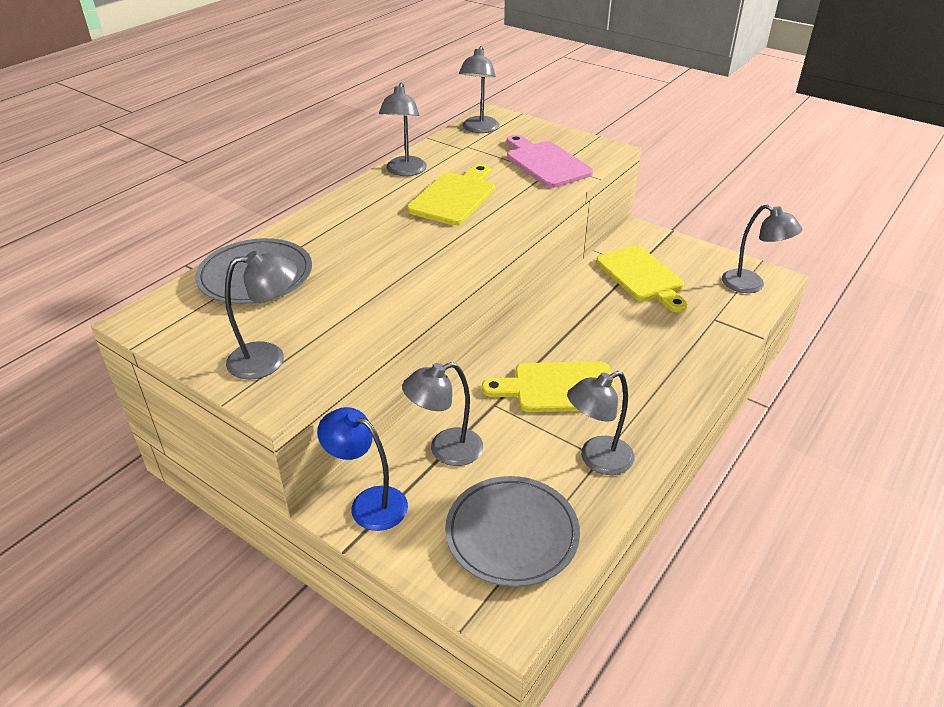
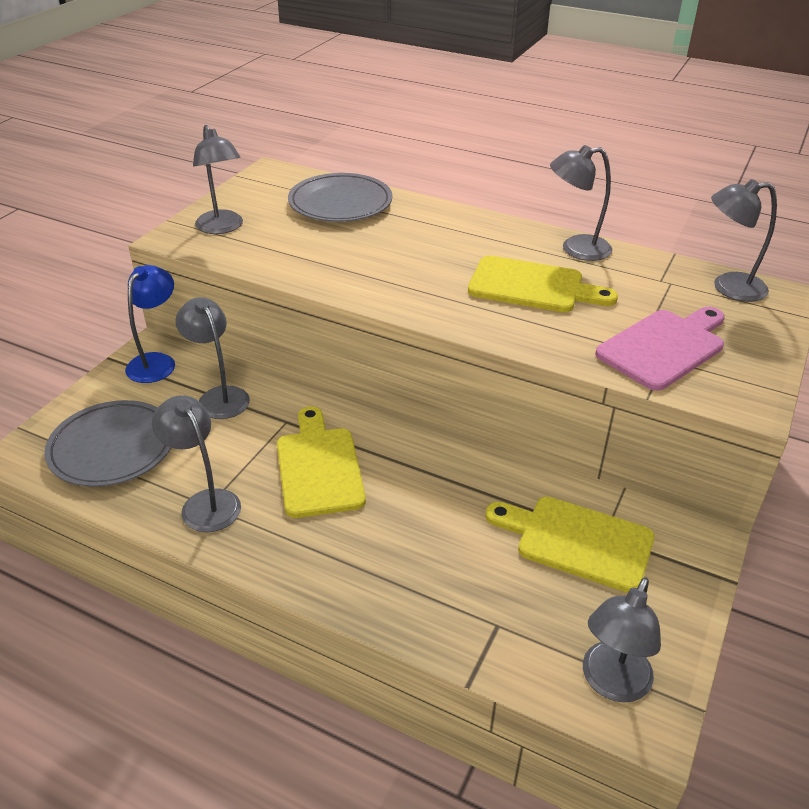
camera: 80 degrees right, 0 degrees up
(642, 276) = (577, 541): yellow cutting board -> yellow cutting board turned 60 degrees clockwise

